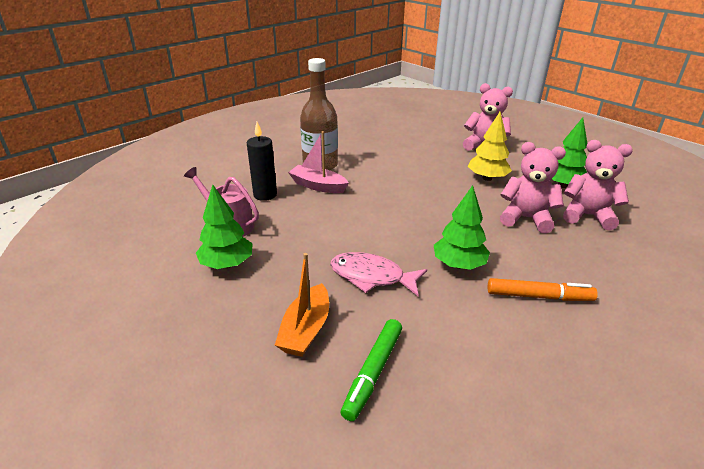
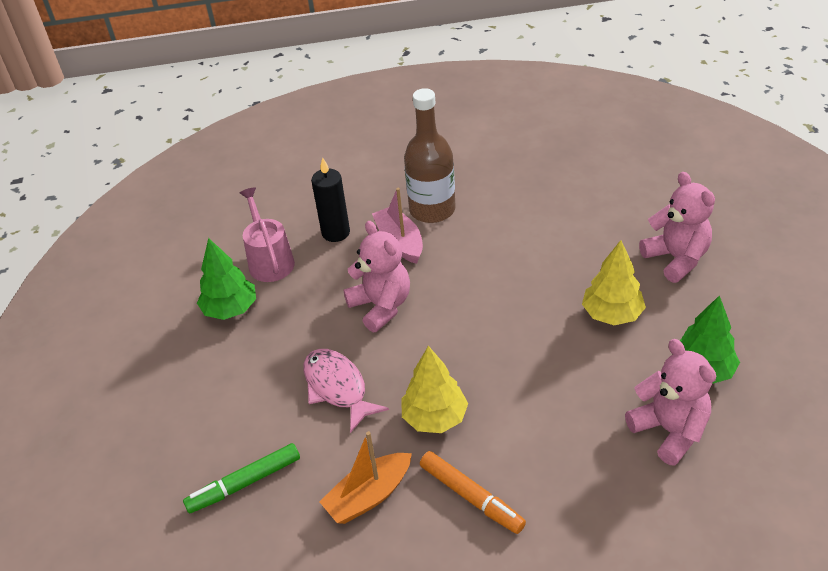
camera: 40 degrees right, 10 degrees up
(306, 330) = (232, 414): orange boat -> orange boat (369, 496)
(458, 264) = (434, 418): green tree -> yellow tree
(526, 218) = (584, 397): pink teddy bear -> pink teddy bear (381, 306)

